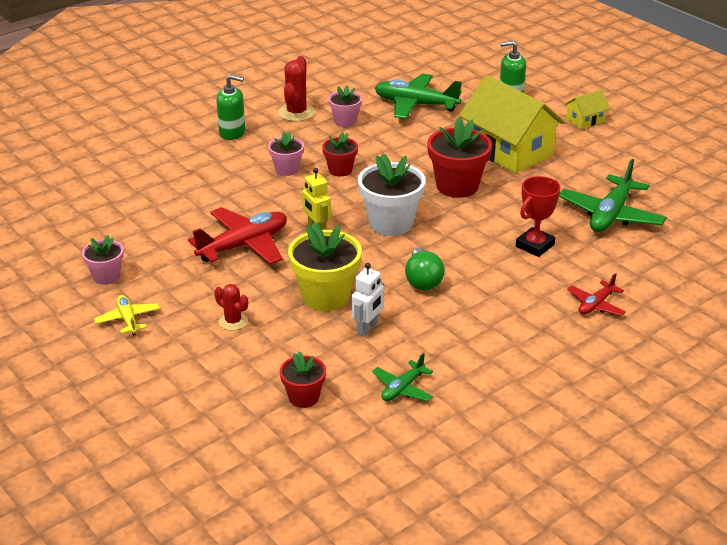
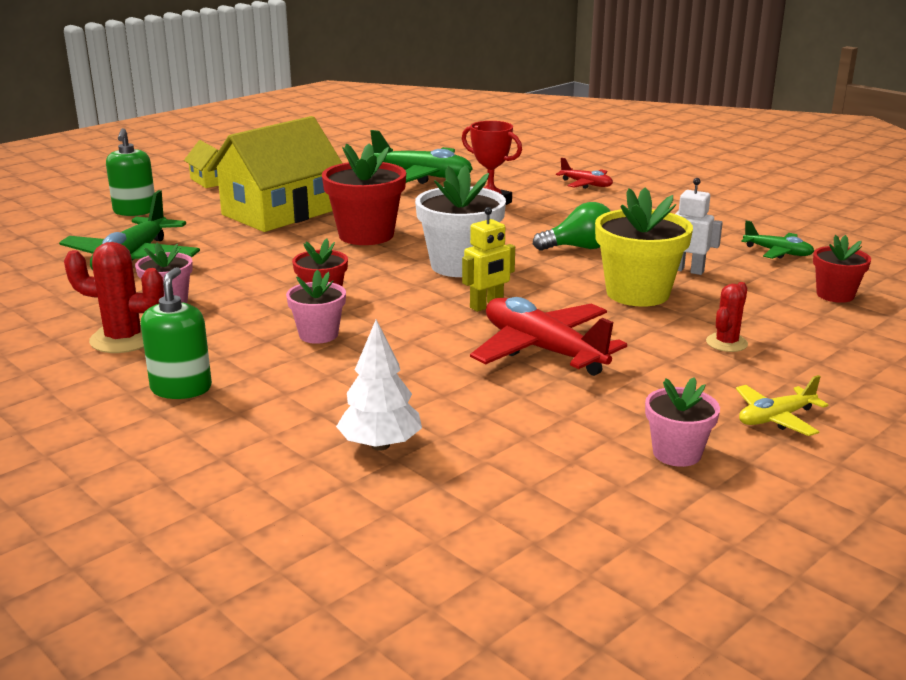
camera: 95 degrees left, 10 degrees down
(153, 187) = (380, 445): none -> white tree

